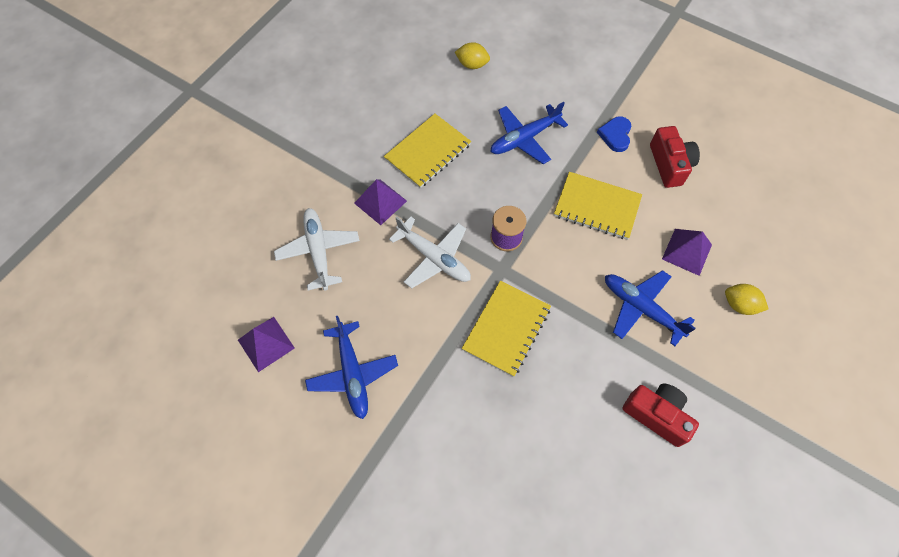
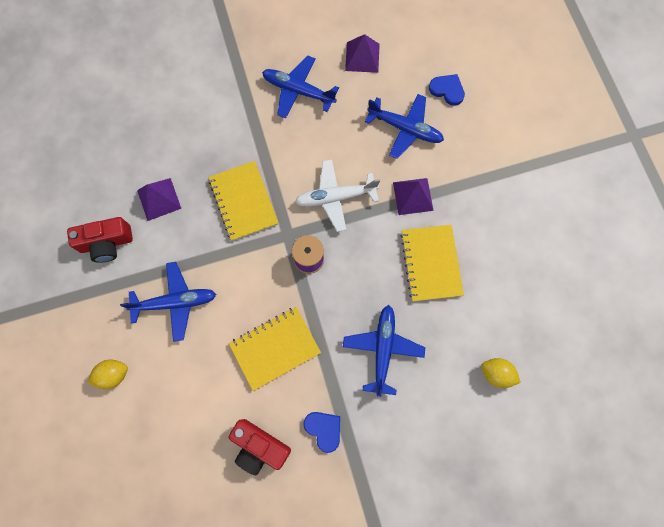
camera: 130 degrees right, 10 degrees up
(249, 245) = (447, 90): none -> blue heart
(319, 251) = (404, 129): white plane -> blue plane
(472, 64) = (496, 374): yellow lemon -> yellow lemon turned 60 degrees clockwise
(686, 252) = (182, 379): purple pyramid -> purple pyramid (159, 199)

